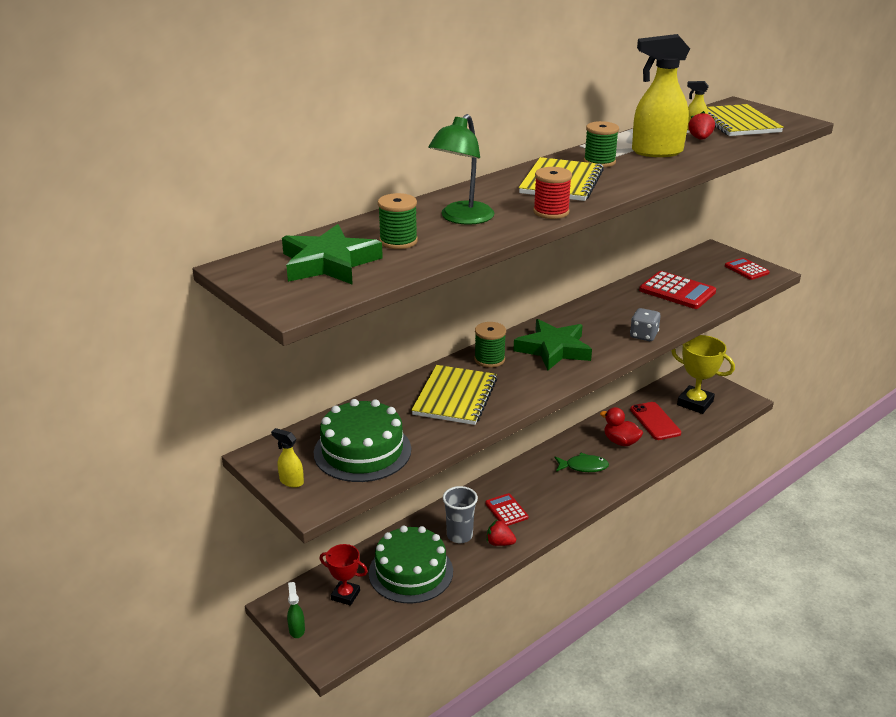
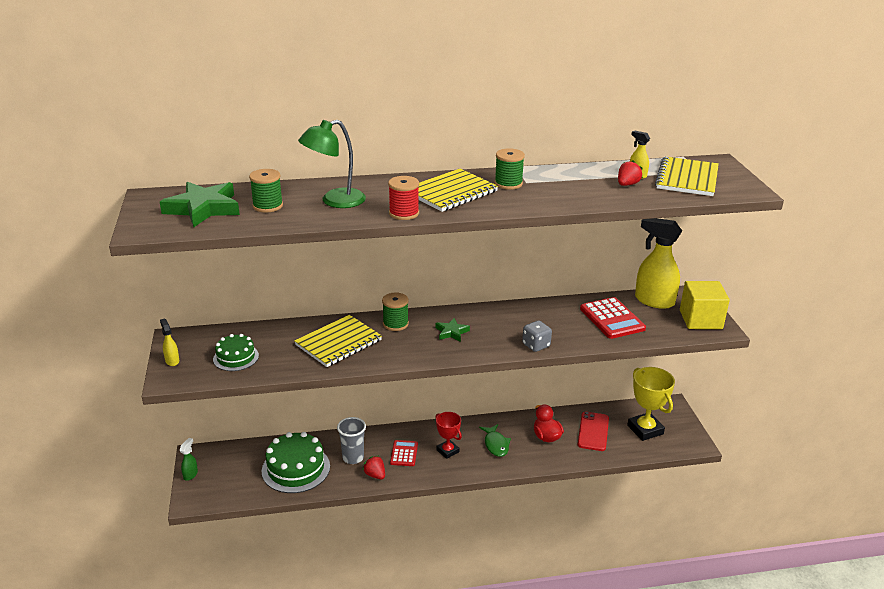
camera: 30 degrees right, 0 degrees up
(345, 595) = (240, 466): red trophy -> red trophy (447, 451)
(362, 451) = (236, 357): green cake -> green cake, size x0.59
(553, 349) = (451, 332): green star -> green star, size x0.52
(583, 467) = (496, 444): green fish -> green fish turned 45 degrees clockwise
(656, 152) = (569, 187): yellow spray bottle -> yellow spray bottle (653, 301)
(746, 269) = (700, 319): red calculator -> yellow cube

